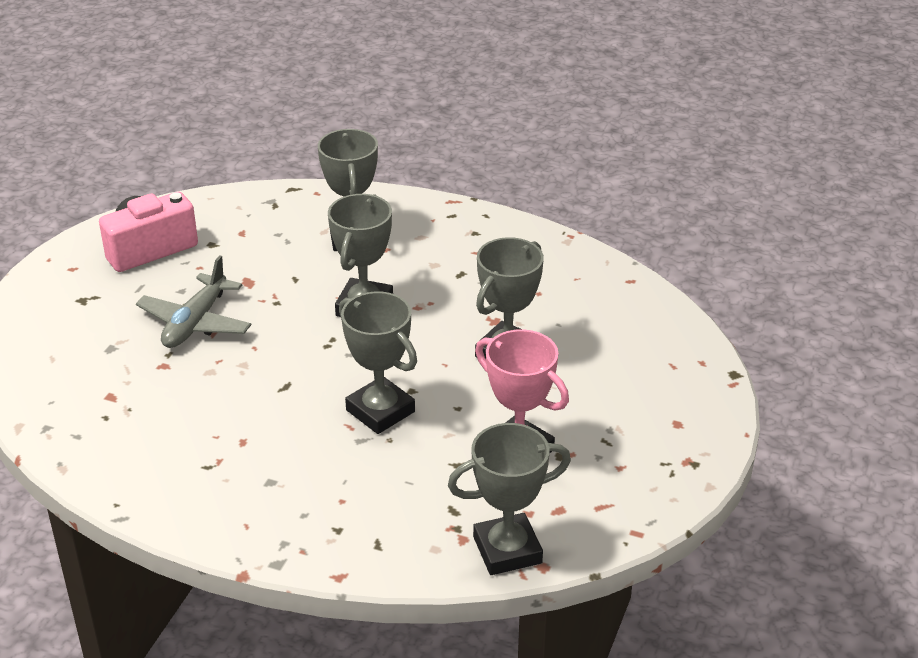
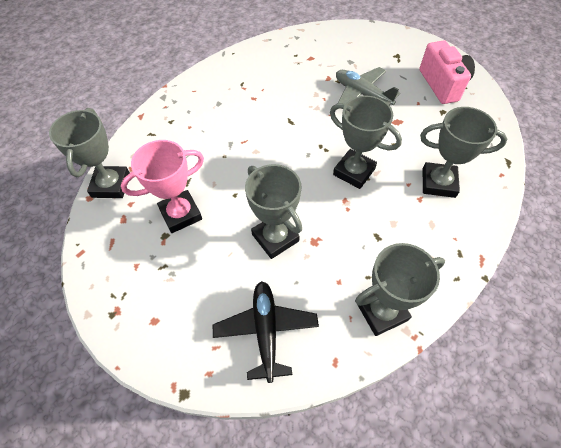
camera: 110 degrees right, 20 degrees up
(380, 411) = (249, 157): grey trophy -> grey trophy (381, 311)
(630, 333) = (266, 330): none -> black plane

